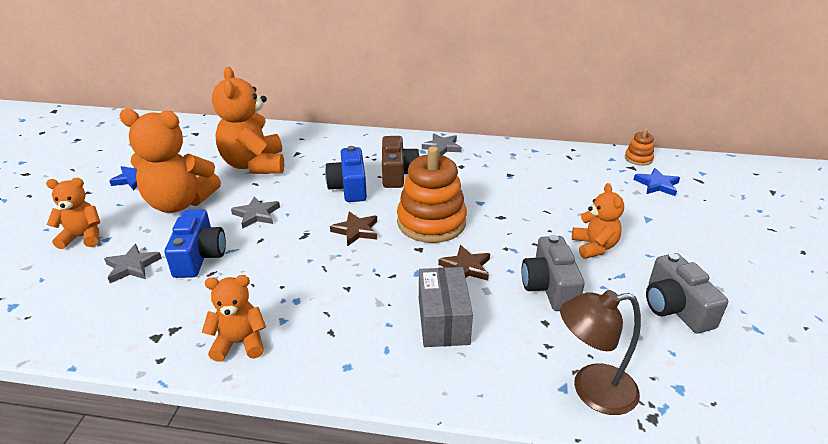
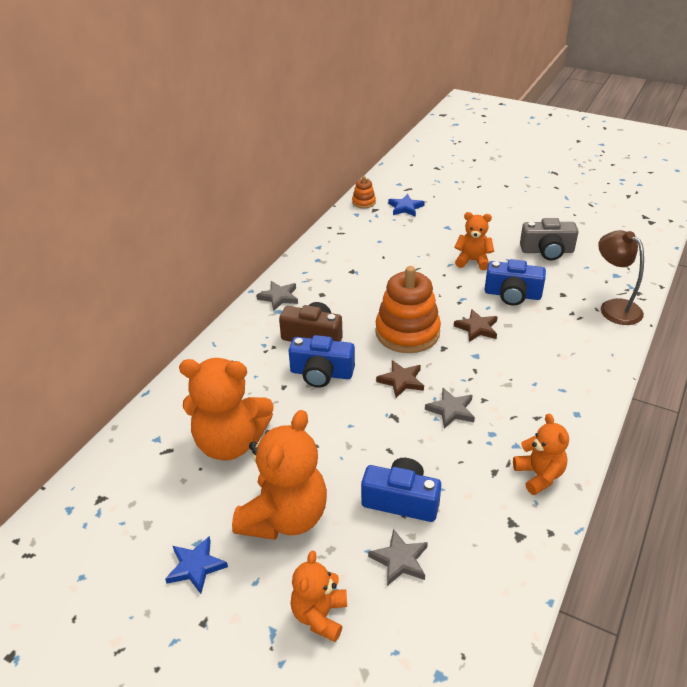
camera: 70 degrees left, 5 degrees up
(240, 343) = (539, 475): orange teddy bear -> orange teddy bear turned 150 degrees clockwise
(256, 215) = (341, 449): grey star -> grey star (451, 410)
(443, 321) = (537, 354): grey box -> none
(549, 287) = (512, 294): grey camera -> blue camera
(592, 390) = (614, 307): brown lamp -> brown lamp turned 135 degrees clockwise

